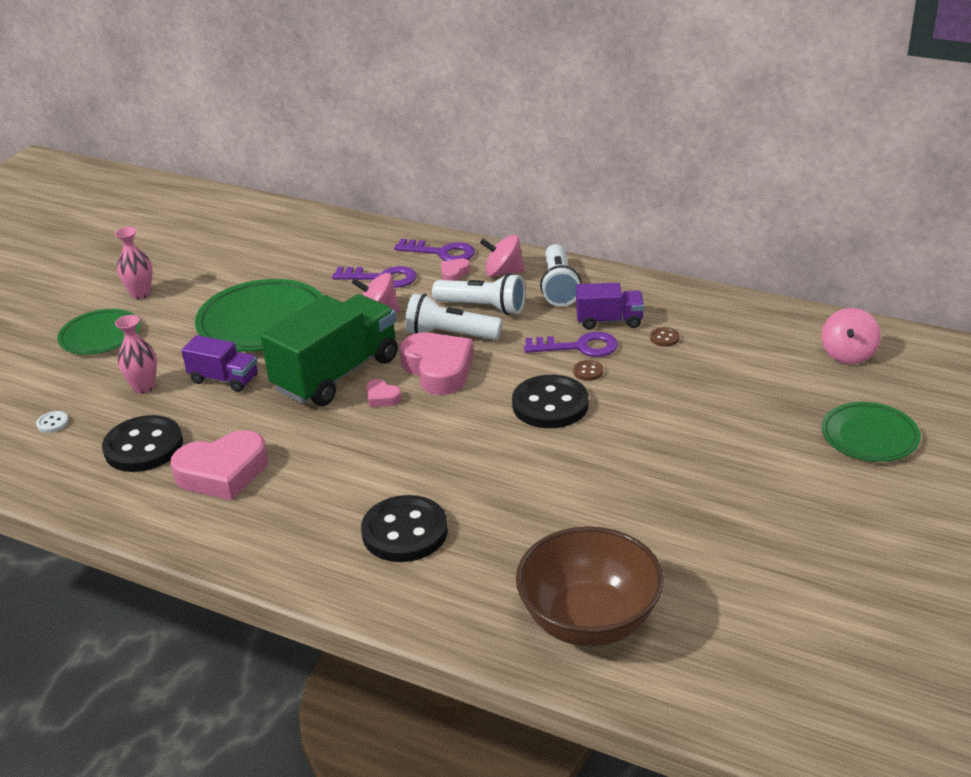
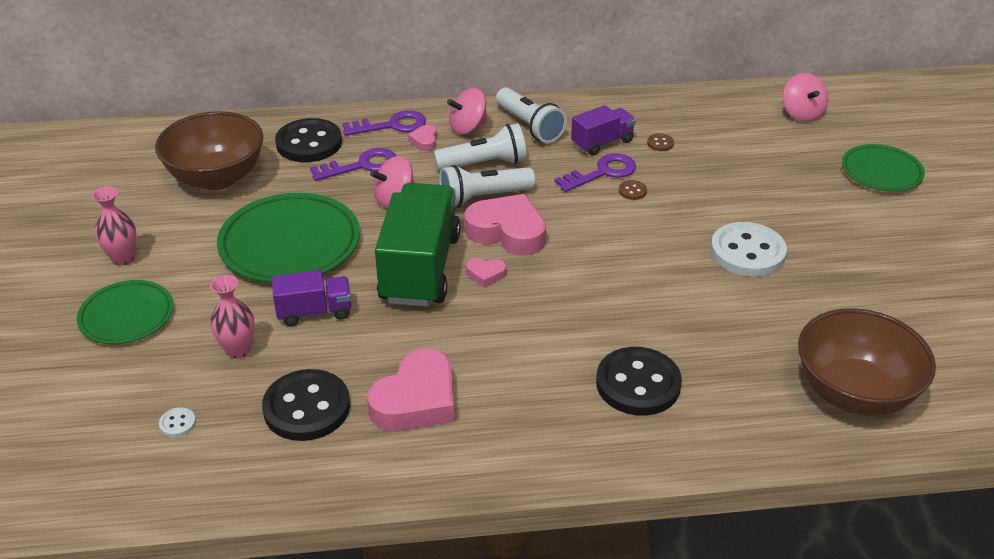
camera: 35 degrees left, 5 degrees up
(265, 254) = (217, 177): none -> brown bowl
(550, 405) = (633, 229): black button -> black button (309, 143)
(634, 461) = (747, 252): none -> white button

